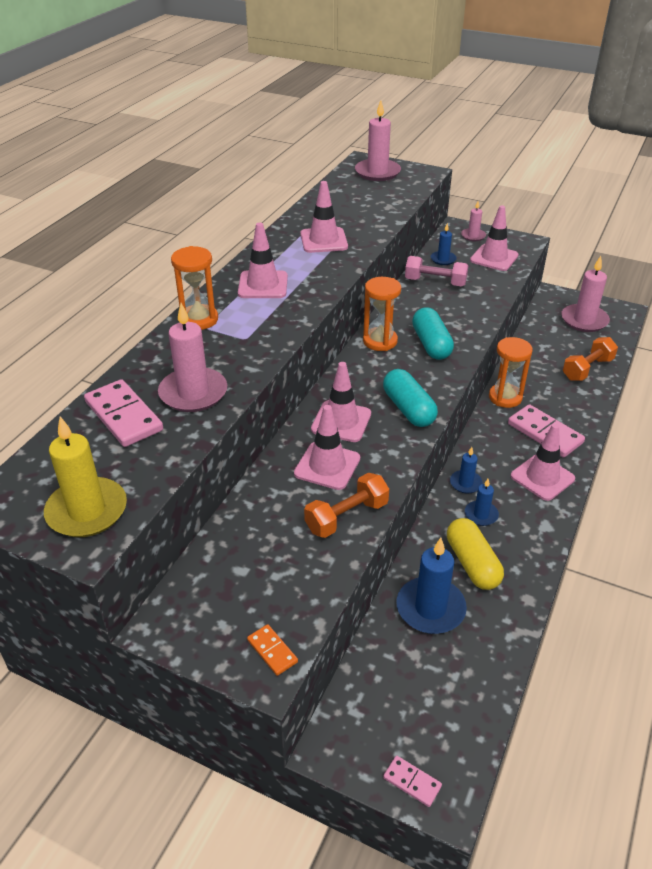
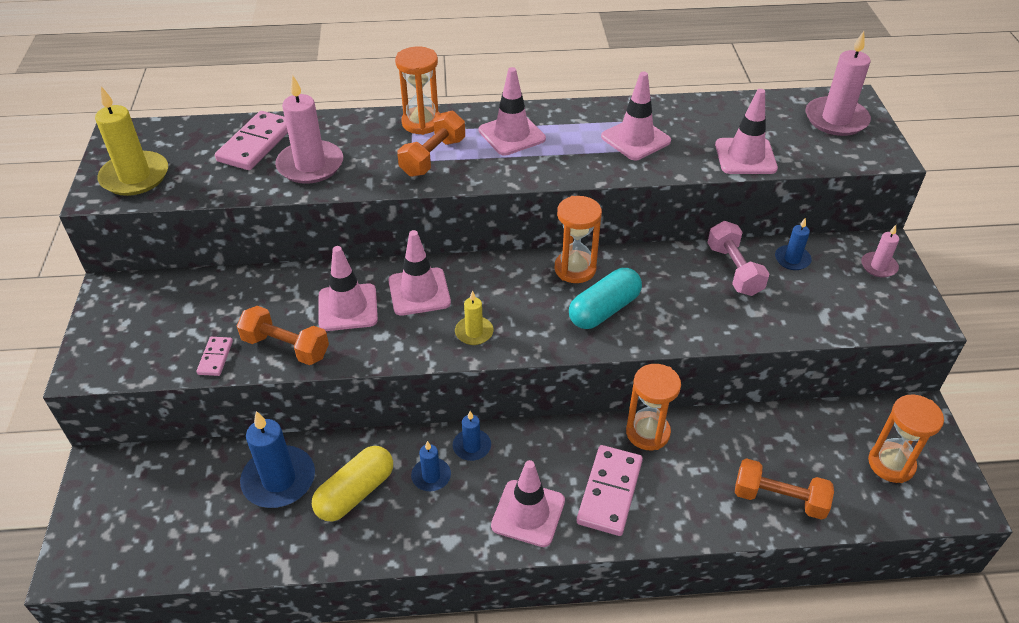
camera: 60 degrees right, 5 degrees up
(252, 328) = (433, 157): none -> orange dumbbell
(272, 651) = (107, 363): orange domino -> none
(408, 409) = (474, 332): turquoise capsule -> yellow candle
(412, 782) = (80, 536): pink domino -> pink domino (215, 357)
(494, 258) = (846, 302): pink traffic cone -> pink traffic cone (745, 157)
(584, 320) = (891, 464): pink candle -> orange hourglass

